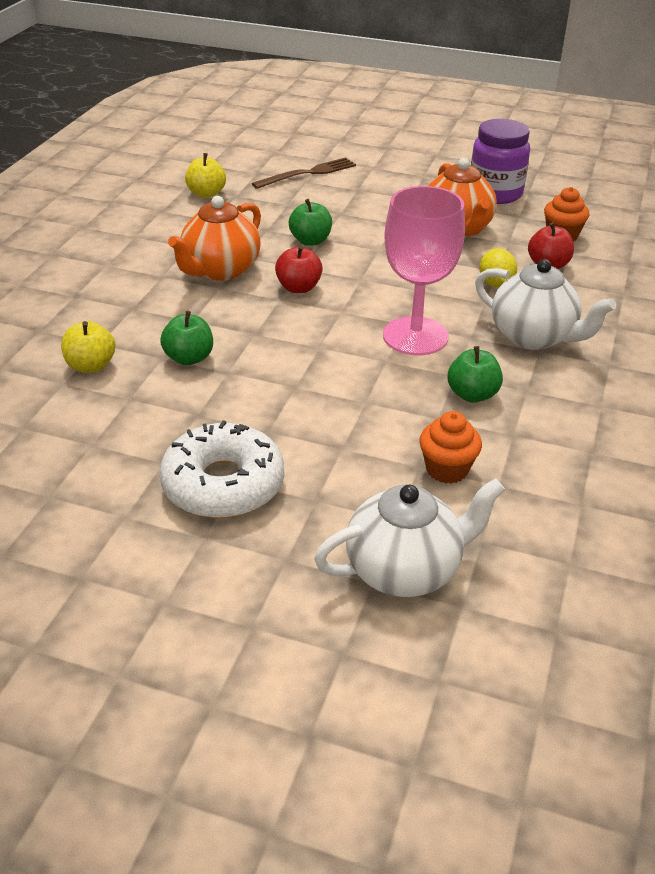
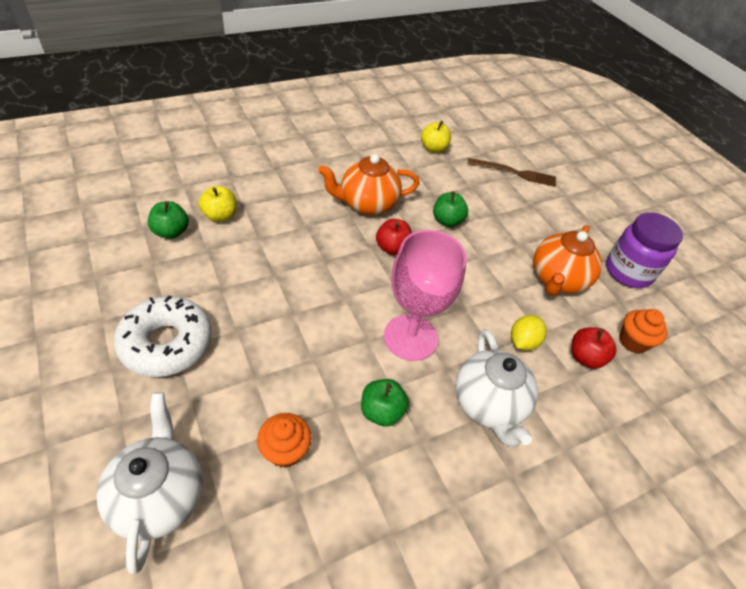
camera: 40 degrees right, 10 degrees up
(189, 358) = (269, 248): green apple -> green apple (171, 232)
(405, 570) = (159, 496): white teapot -> white teapot turned 120 degrees counterclockwise

